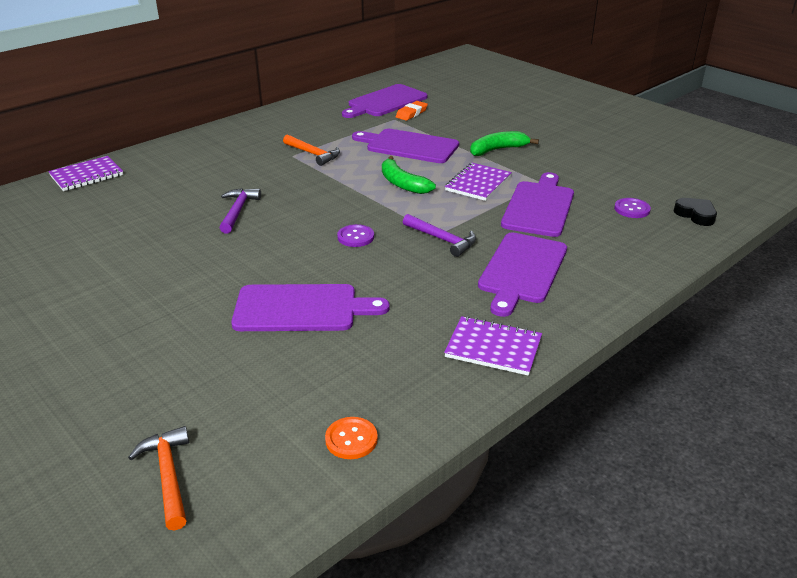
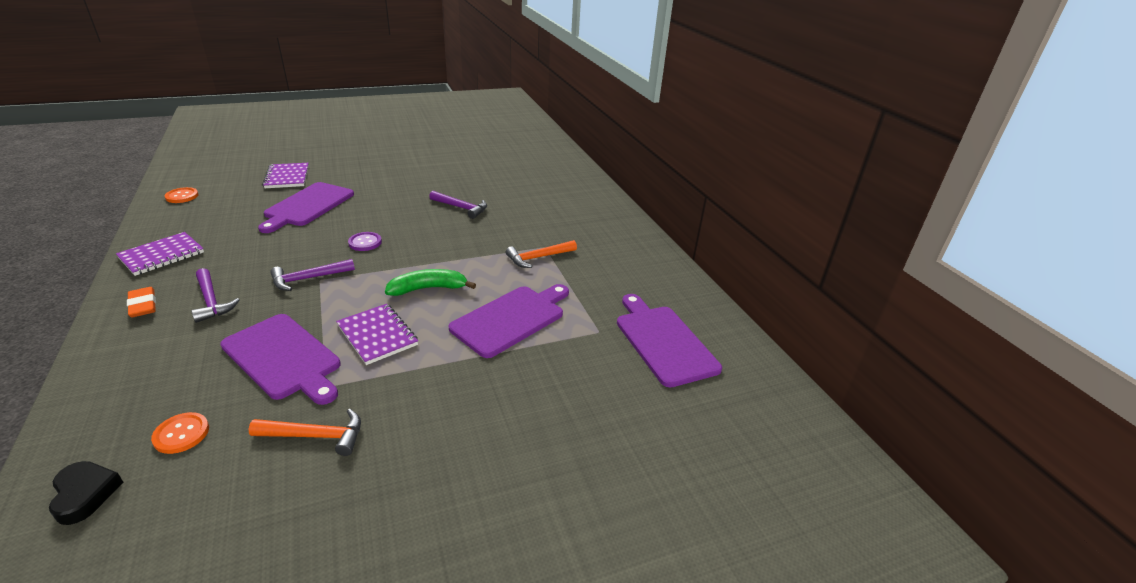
camera: 110 degrees right, 0 degrees up
(87, 175) = (573, 169): purple notebook -> purple notebook (287, 177)
(168, 476) = (238, 159): orange hammer -> orange hammer (315, 436)
(411, 113) = (610, 351): orange eraser -> orange eraser (143, 305)
(498, 150) = (442, 386): green banana -> none
(522, 270) = (211, 301): purple cutting board -> purple hammer
(632, 209) = (181, 434): purple button -> orange button
(695, 215) = (85, 494): black heart -> black heart turned 105 degrees counterclockwise

